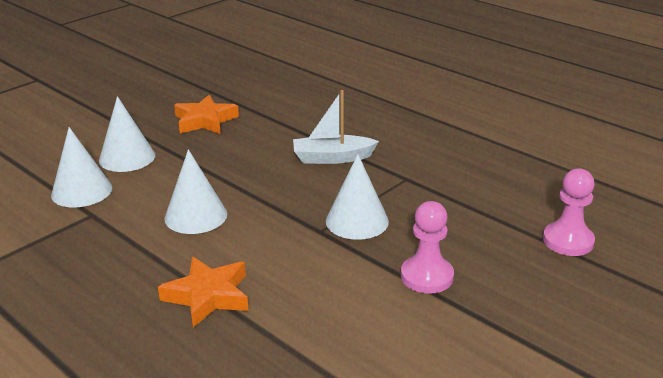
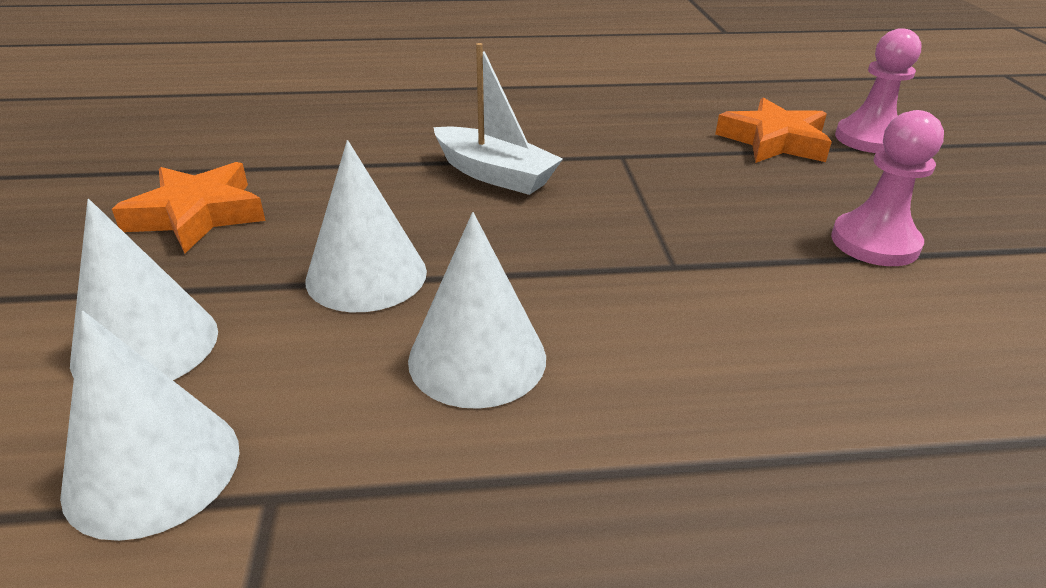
camera: 50 degrees left, 5 degrees up
(208, 296) = (763, 466): orange star -> orange star (774, 141)
(332, 158) = (495, 174): white boat -> white boat turned 90 degrees counterclockwise
(357, 221) = (683, 228): white cone -> white cone (366, 275)

